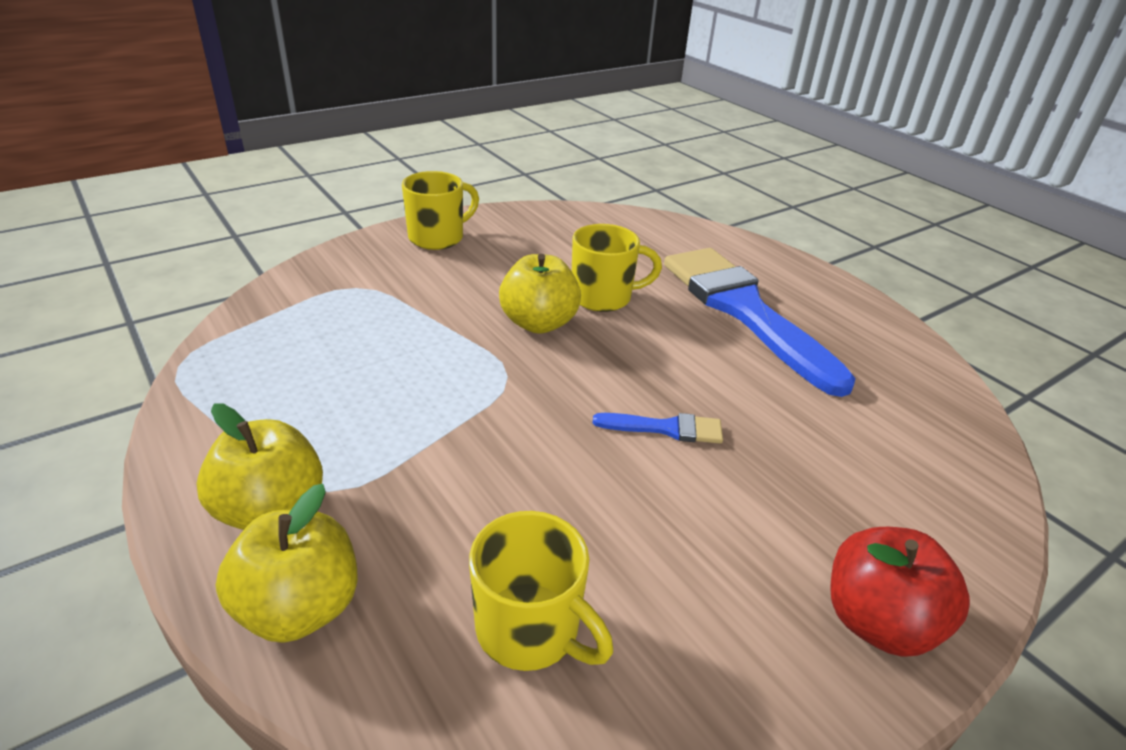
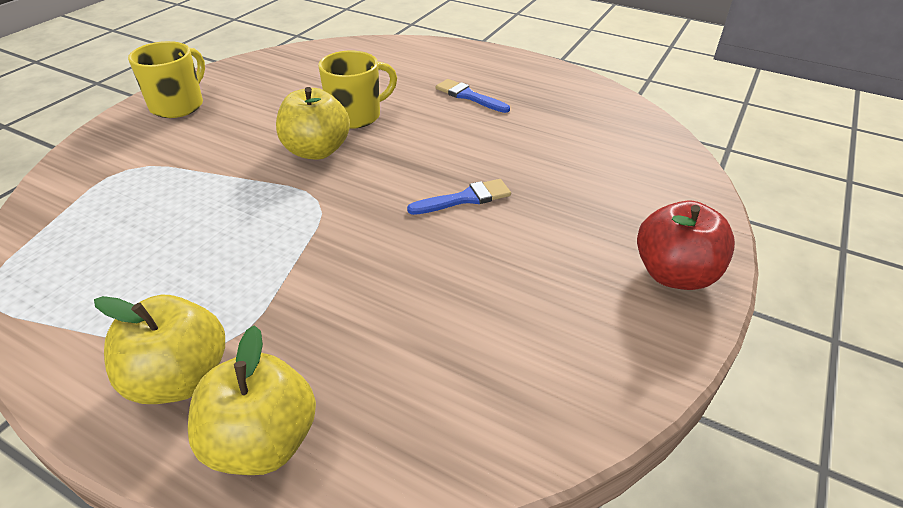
camera: 25 degrees left, 5 degrees up
(530, 629) = (458, 376): yellow mug -> none
(744, 311) = (469, 96): blue brush -> blue brush, size x0.41

